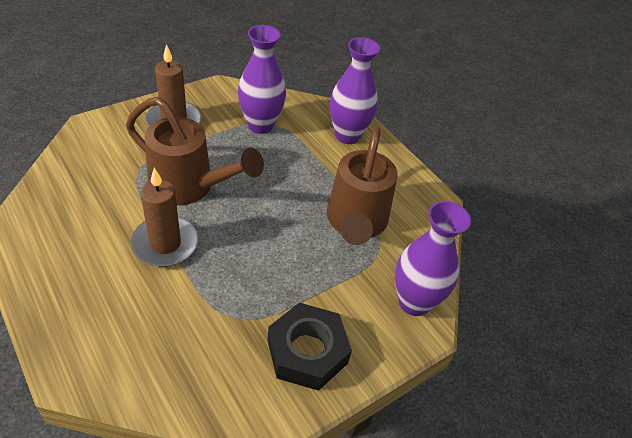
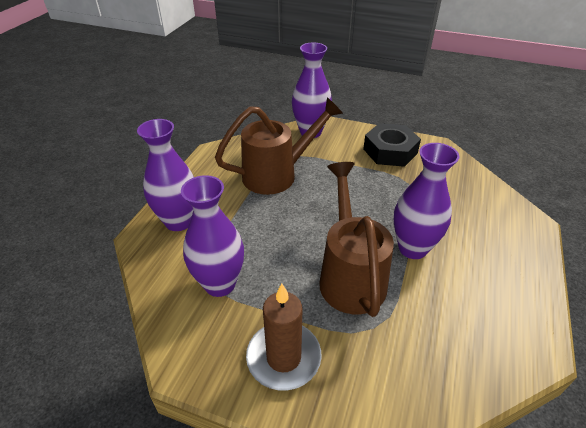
camera: 120 degrees left, 5 degrees down
(165, 244) = (413, 248): brown candle -> purple vase

